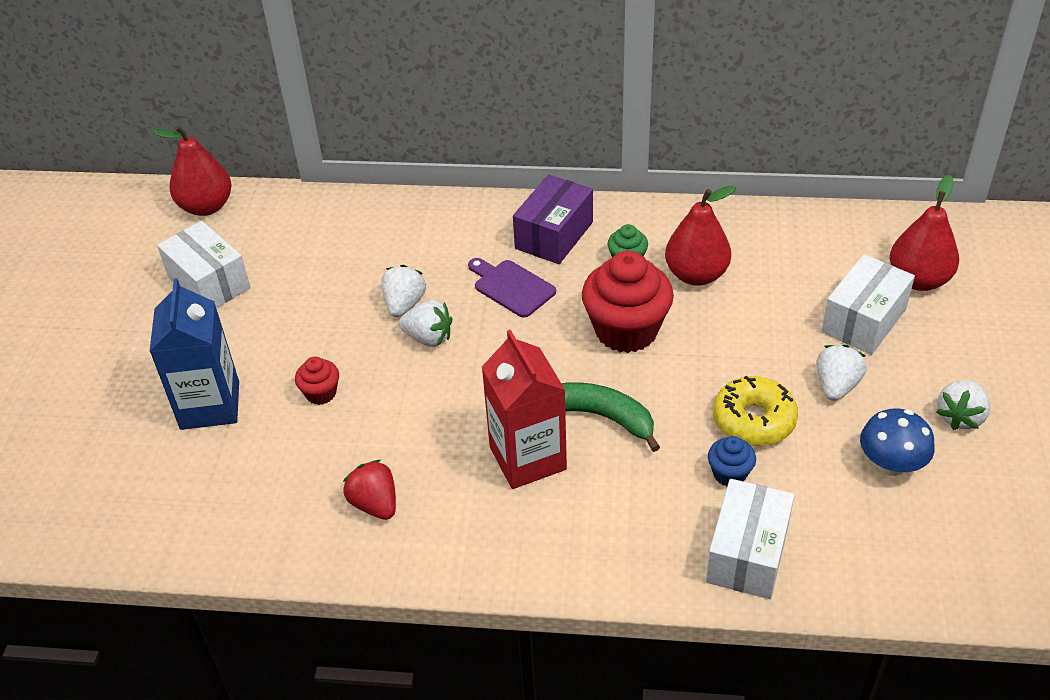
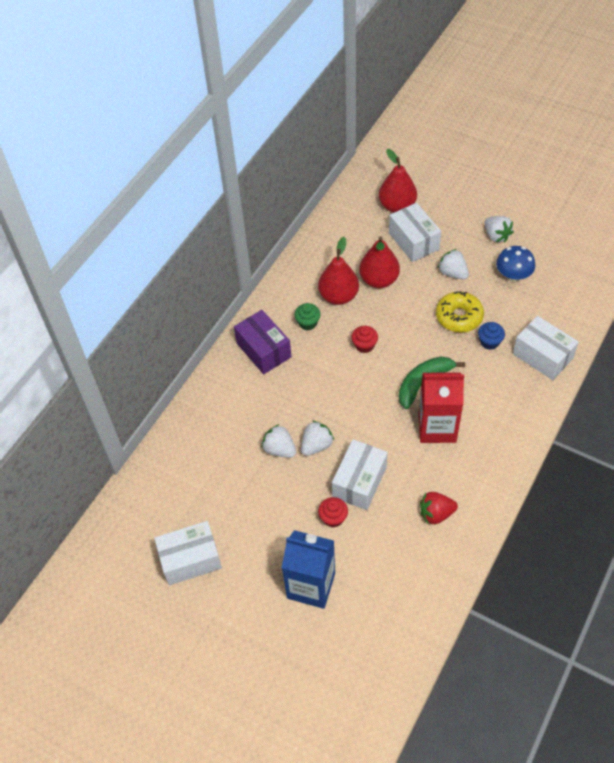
camera: 65 degrees left, 10 degrees up
(206, 207) = (105, 543): red pear -> red pear (379, 280)
(390, 401) = (359, 482): none -> white box
(511, 287) = (296, 388): purple cutting board -> none
(626, 330) = (364, 345): red cupcake -> red cupcake, size x0.48

